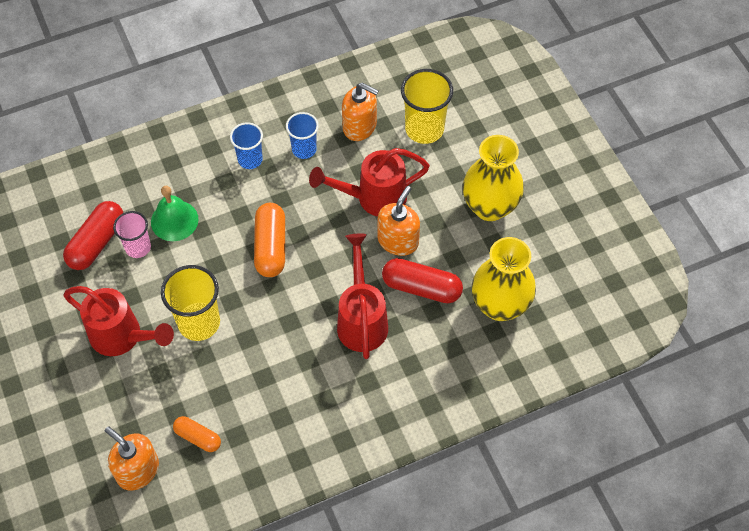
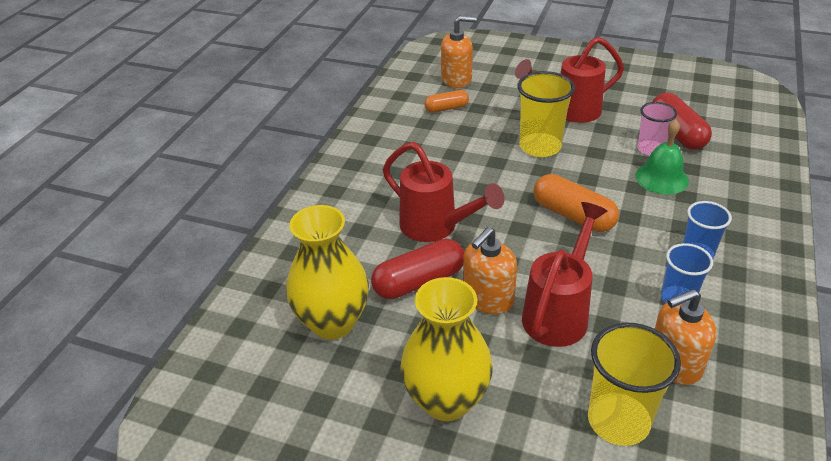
camera: 135 degrees right, 20 degrees down
(398, 241) = (488, 298): orange soap dispenser -> orange soap dispenser turned 60 degrees clockwise

